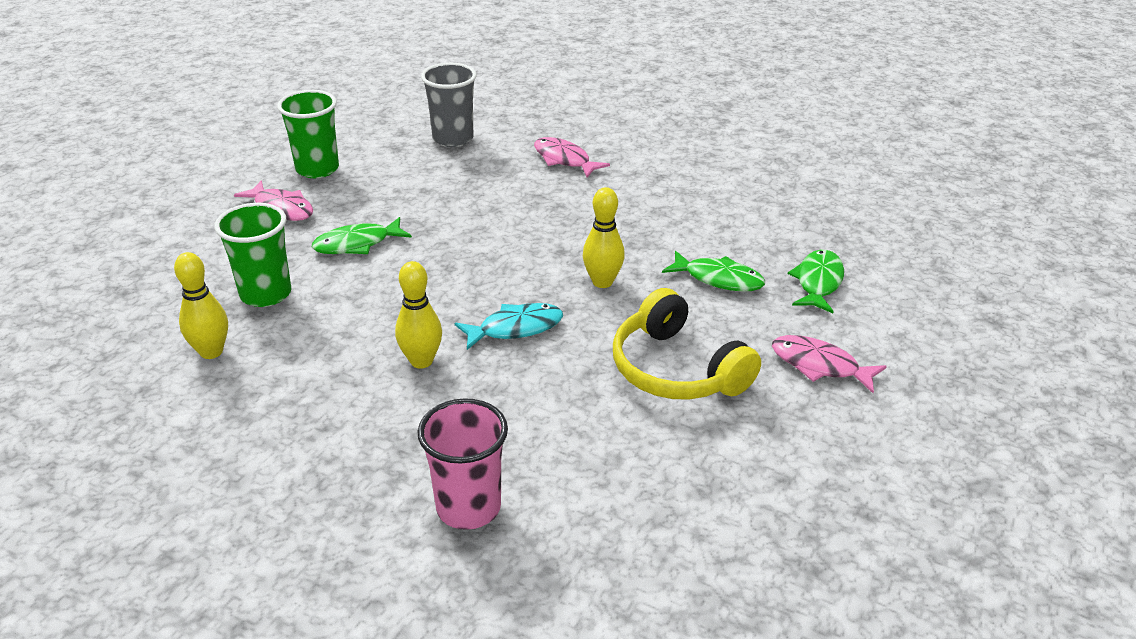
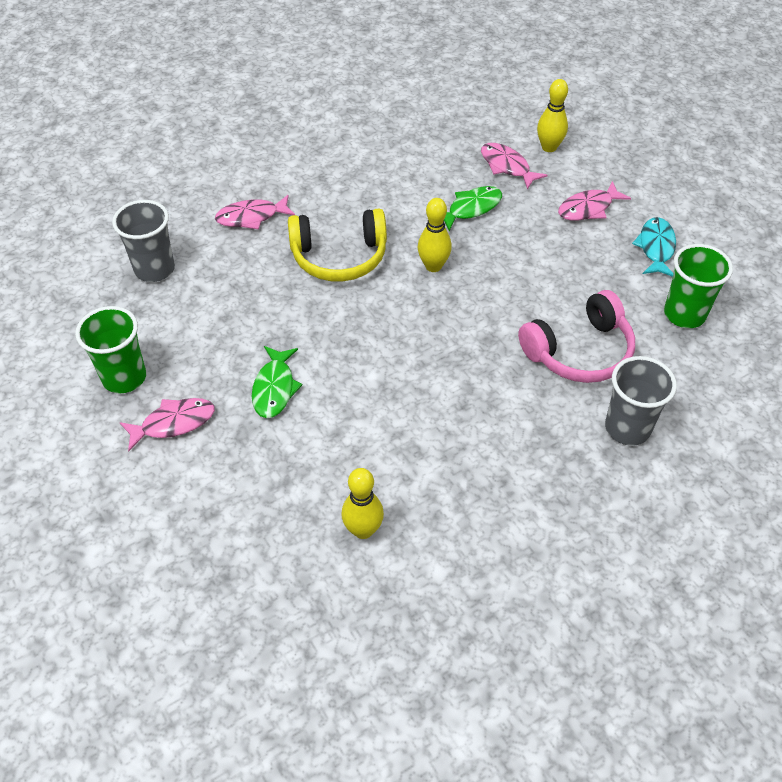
camera: 60 degrees left, 15 degrees up
(266, 294) = (304, 471): green cup -> green cup (684, 314)
(421, 361) = (460, 400): yellow bowling pin -> yellow bowling pin (549, 147)
(468, 507) = (627, 428): pink cup -> grey cup
(515, 328) = (456, 334): turquoise fish -> turquoise fish (656, 248)
(564, 429) = (579, 351): none -> pink headphones
(676, 369) = (552, 272): yellow headphones -> yellow headphones (339, 257)
(818, 282) = (507, 166): green fish -> pink fish

